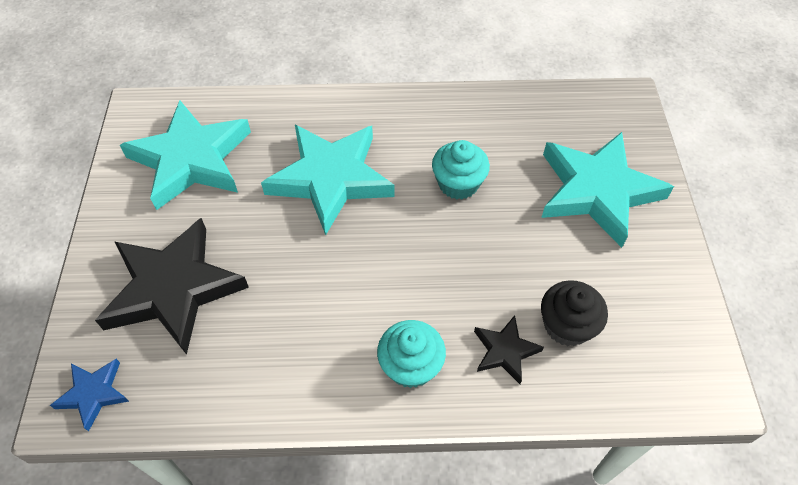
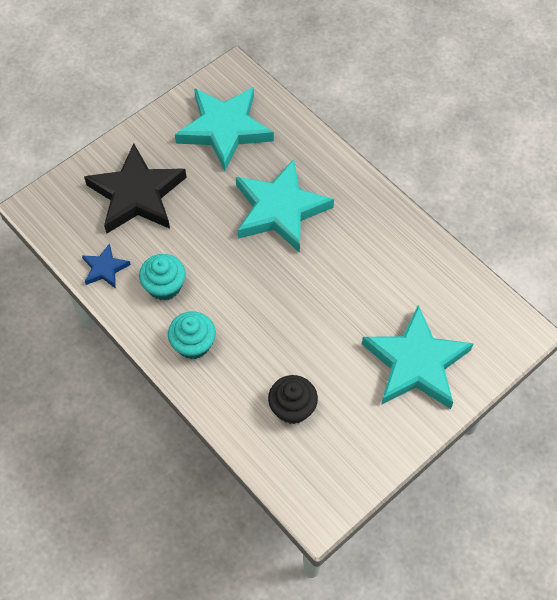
camera: 50 degrees right, 5 degrees up
(93, 393) = (51, 212): blue star -> blue star (105, 268)
(458, 183) = (343, 280): turquoise cupcake -> turquoise cupcake (164, 286)
(505, 351) = (245, 386): black star -> none

